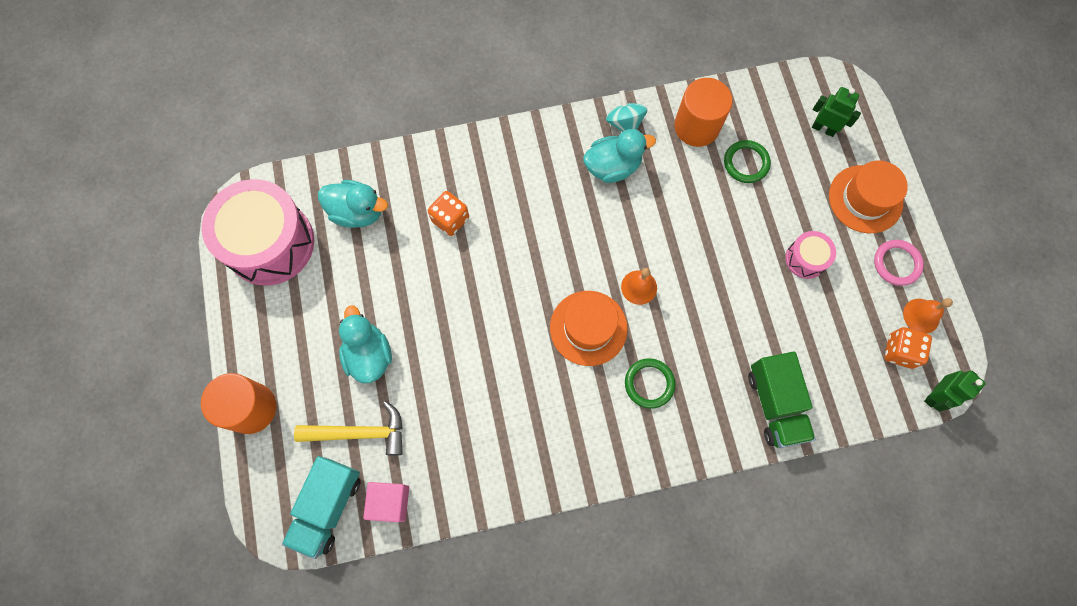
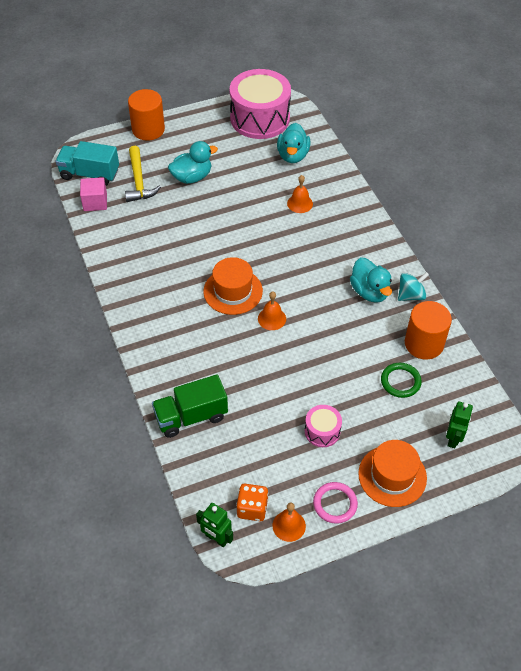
camera: 80 degrees right, 20 degrees down
(450, 219) = (300, 203): orange dice -> orange bell
(649, 384) = (195, 332): green ring -> none

